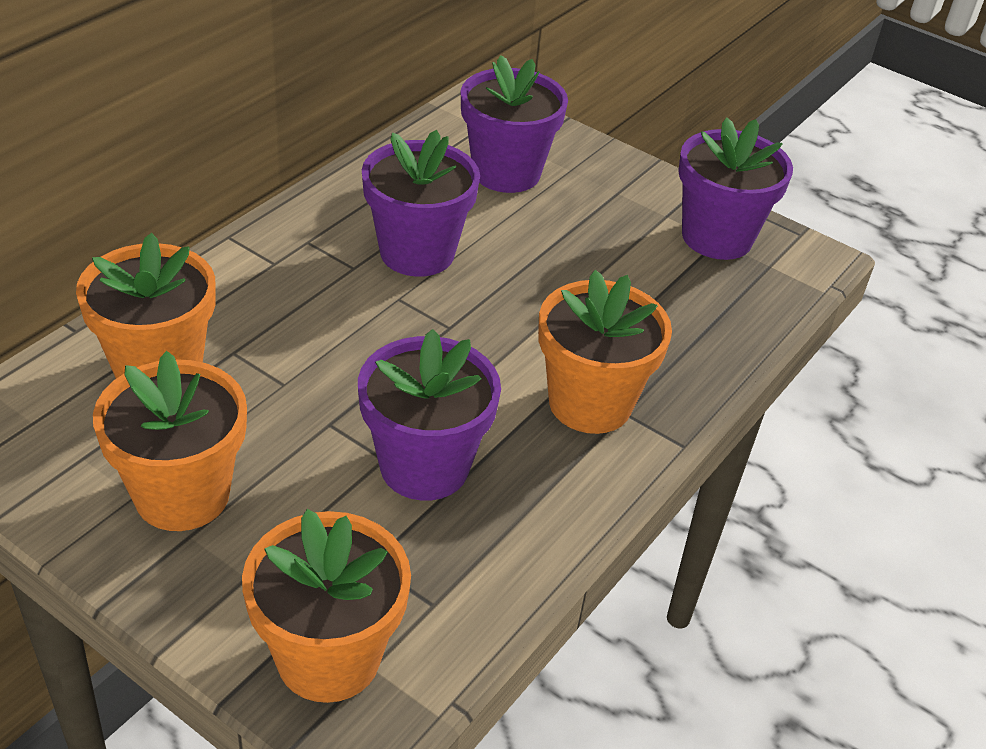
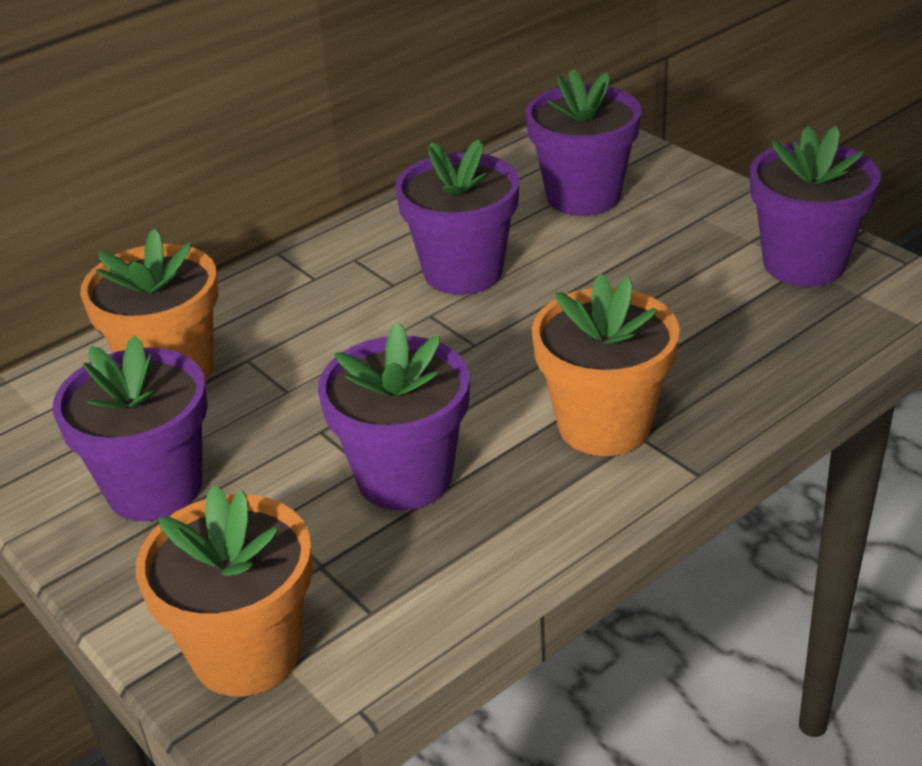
camera: 20 degrees right, 5 degrees down
(182, 495) = (155, 488): orange flower pot -> purple flower pot

